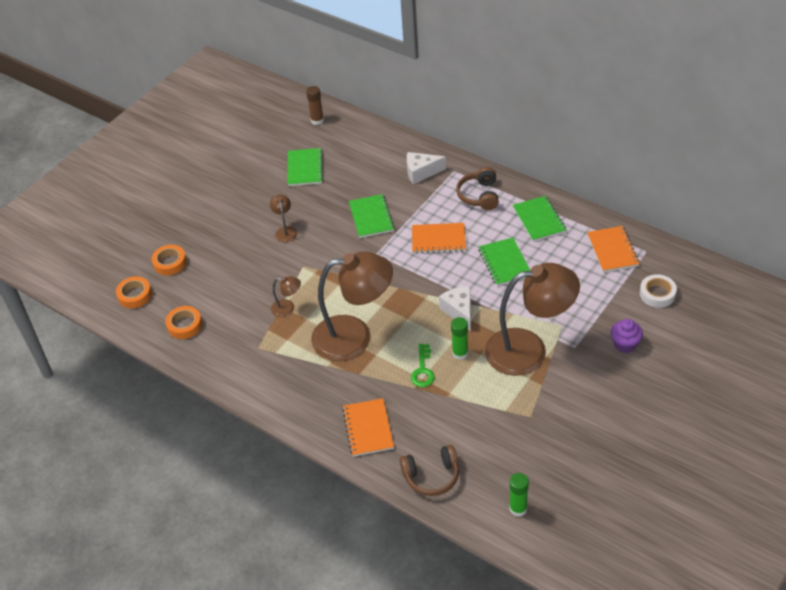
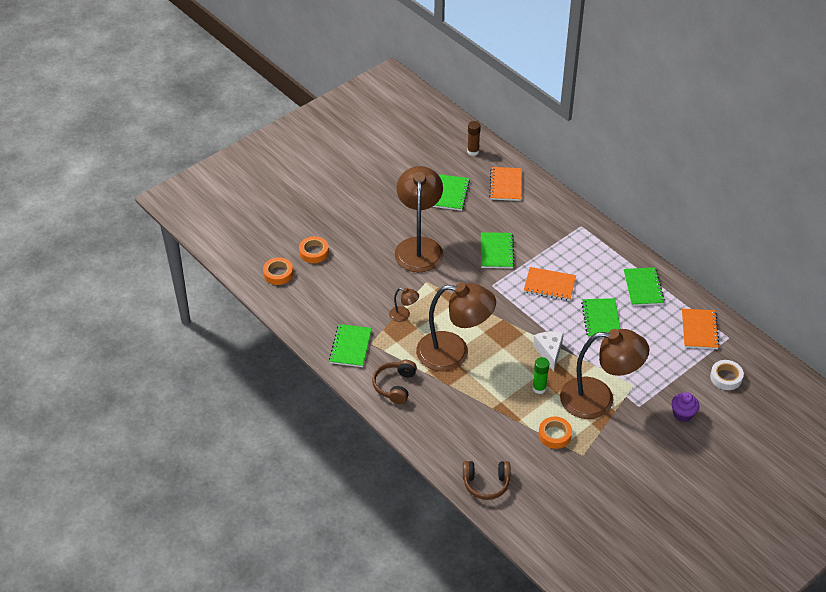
camera: 10 degrees right, 0 degrees up
(184, 325) = (314, 309): orange tape -> orange tape (554, 435)
(236, 357) = (350, 346): none -> green notebook
(285, 231) = (419, 246): brown lamp -> brown lamp, size x2.44
(368, 428) = (444, 432): orange notebook -> orange notebook (505, 185)
(421, 172) = (551, 220): white cheese -> none
(423, 370) = (503, 395): green key -> none
(479, 195) = (597, 253): brown headphones -> brown headphones (395, 386)
(518, 509) = (549, 527): green glue stick -> none

